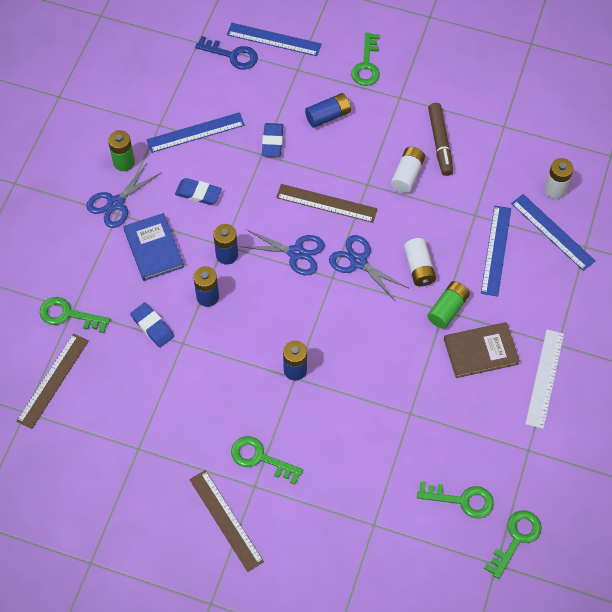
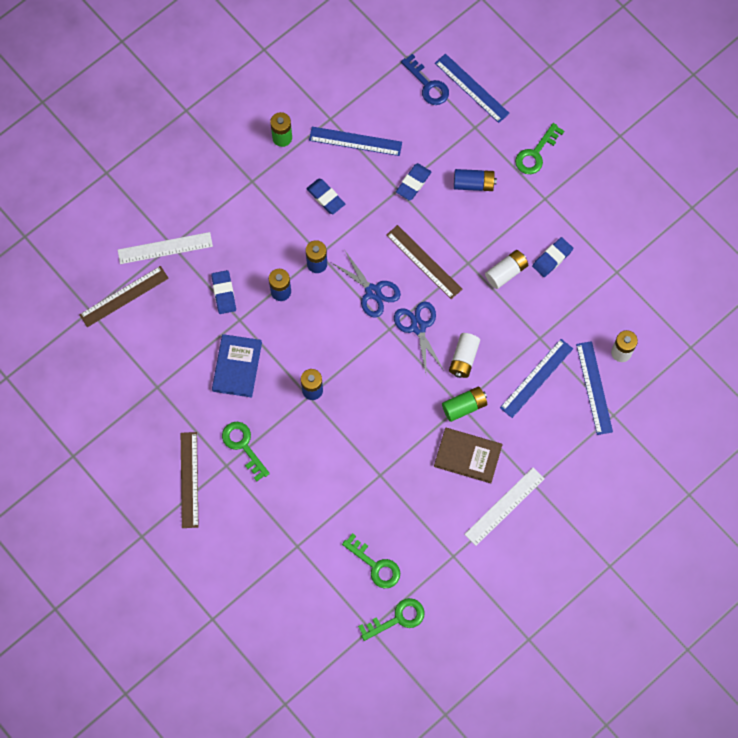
camera: 30 degrees right, 10 degrees up
(68, 315) = (165, 248): green key -> white ruler
(115, 203) = (255, 171): blue scissors -> none
(153, 248) = (262, 227): blue book -> blue book (237, 366)
(440, 143) = (552, 258): brown marker -> blue eraser

